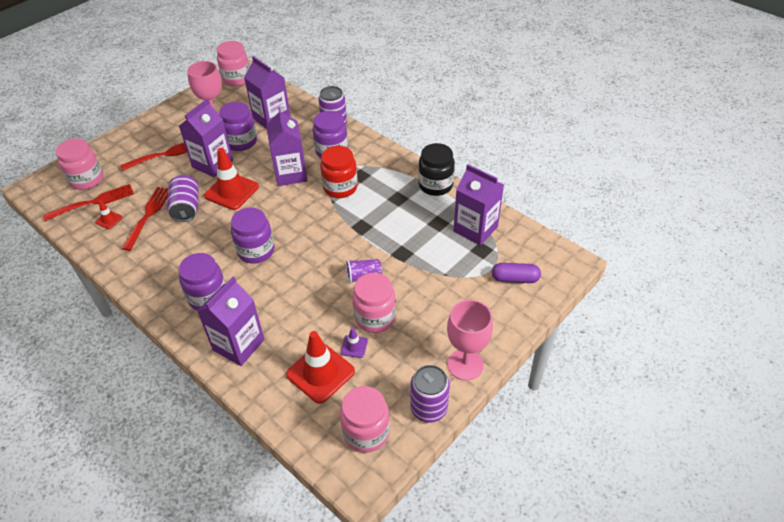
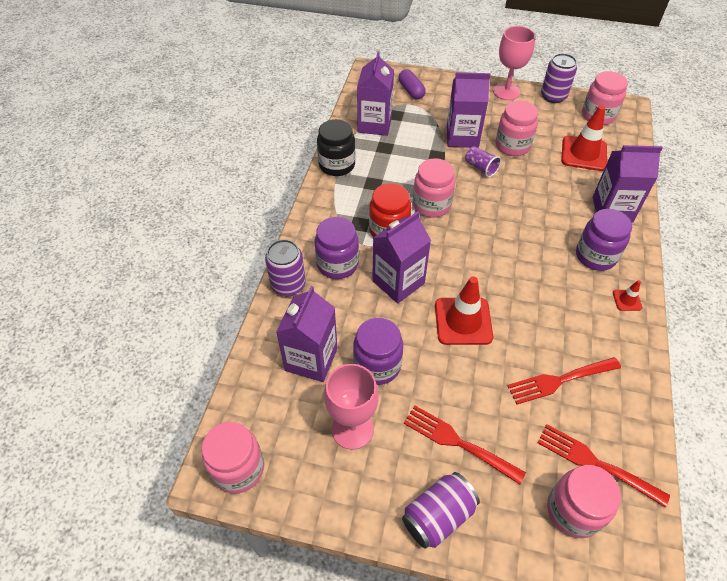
camera: 120 degrees left, 5 degrees up
(109, 220) = (601, 419): red traffic cone -> red traffic cone (627, 300)
(186, 208) = (519, 349): purple can -> purple can (438, 516)
(212, 164) = (436, 371): purple carton -> purple carton (462, 137)
(256, 251) = (518, 252): purple jar -> none
(346, 222) = (431, 205): none -> pink jar
(354, 346) = (546, 146): purple traffic cone -> none

